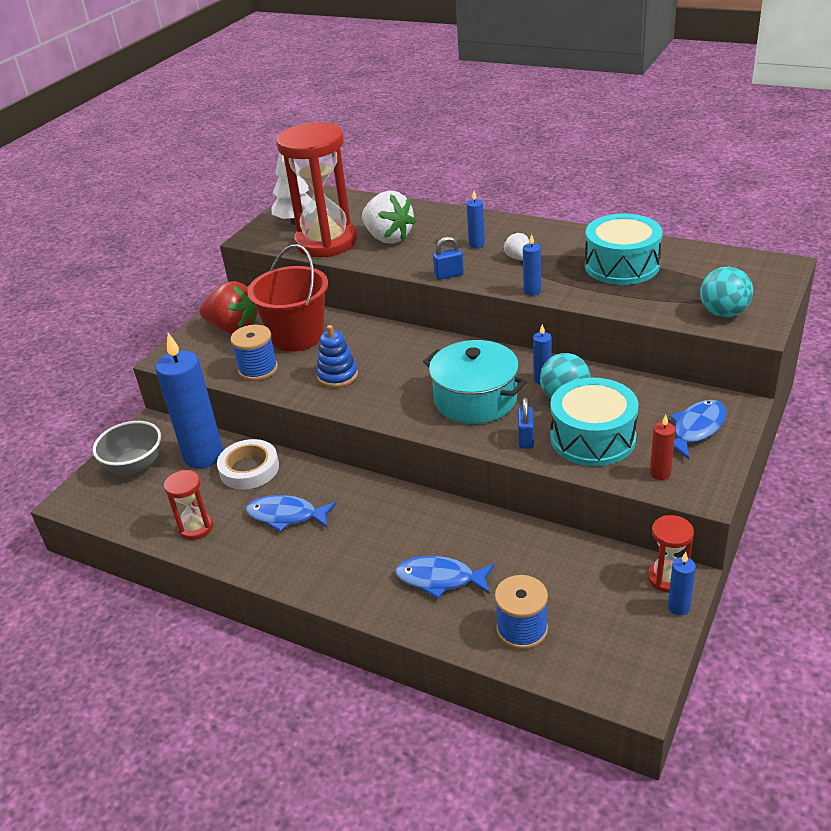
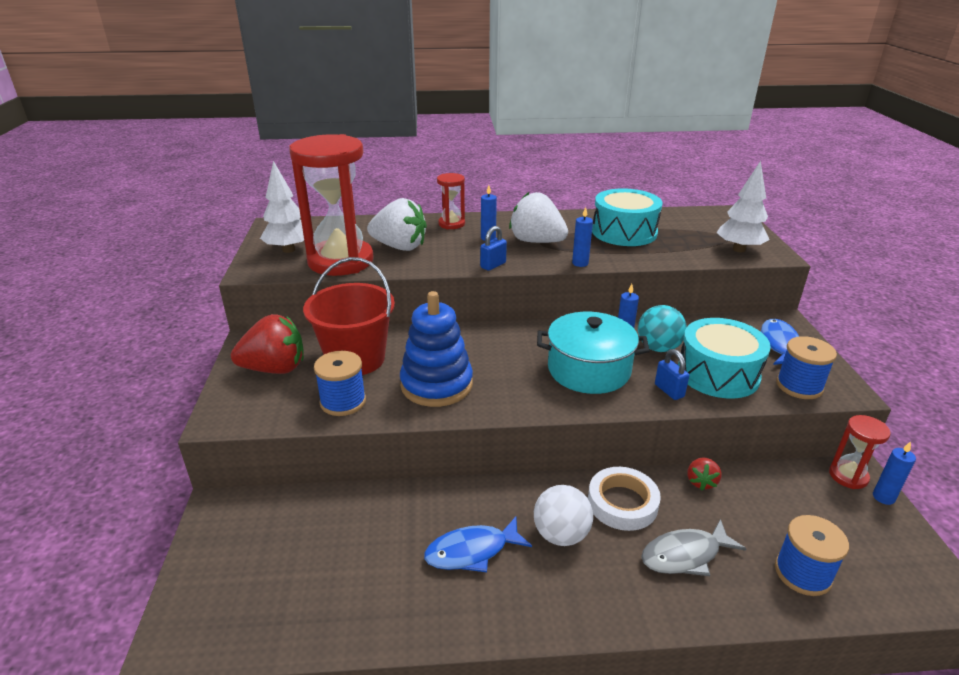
camera: 35 degrees left, 5 degrees down
(135, 465) = (234, 562): grey bowl -> none
(196, 528) = (378, 608): red hourglass -> red hourglass (451, 224)
(203, 456) = (316, 519): blue candle -> none
(249, 469) = (383, 515): white tape -> white tape (622, 503)
(337, 376) = (436, 384): blue stacking toy -> blue stacking toy, size x1.63
(360, 529) = (561, 534): none -> white ball
(440, 579) = (685, 555): blue fish -> grey fish
(518, 258) = (536, 241): white strawberry -> white strawberry, size x2.03
(518, 533) = (701, 482): none -> red strawberry
(660, 473) = (799, 386): red candle -> blue spool
(723, 313) = (739, 249): turquoise ball -> white tree

